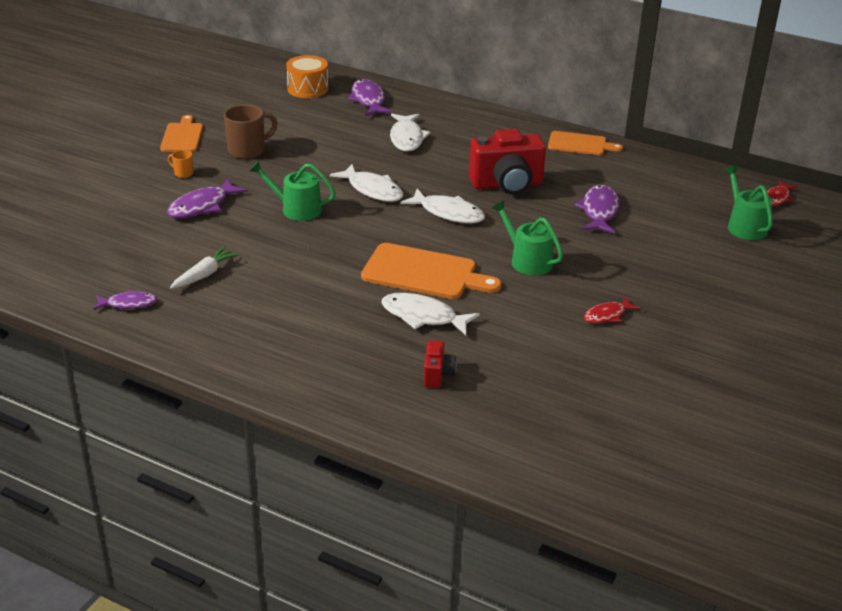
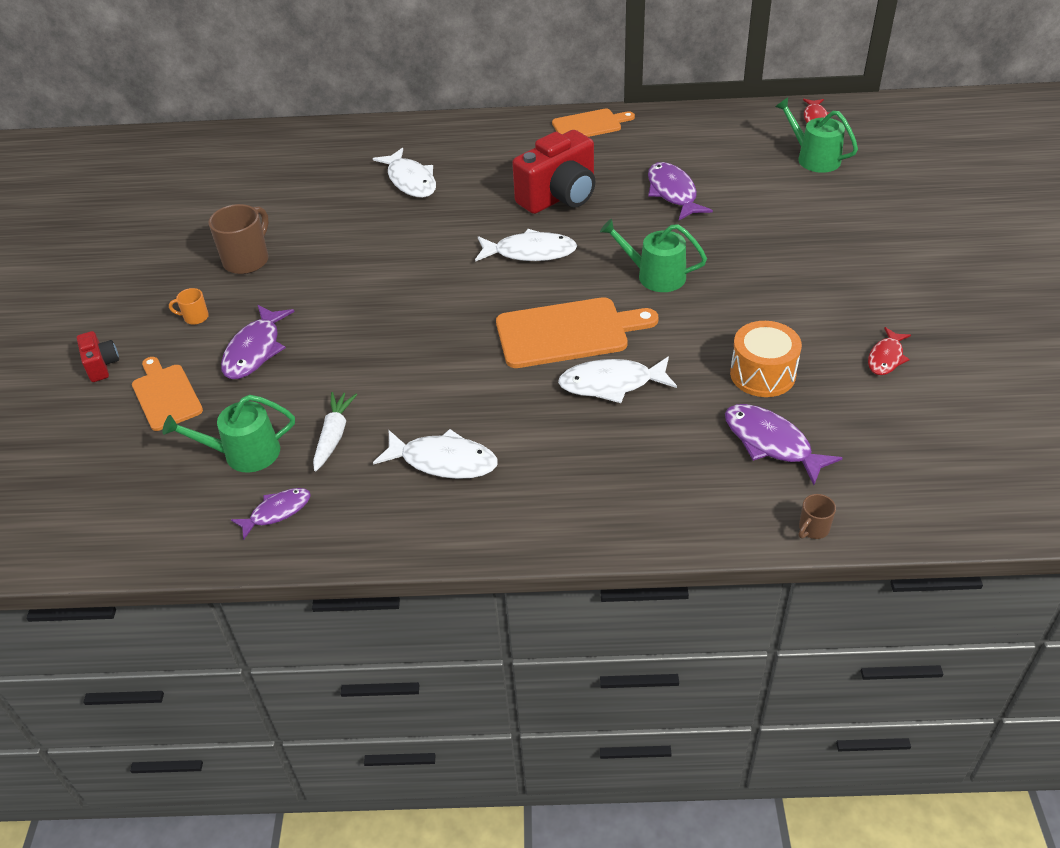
camera: 25 degrees left, 10 degrees up
(182, 136) = (153, 271): orange cutting board -> orange cutting board (166, 395)
(296, 209) = (366, 311): green watering can -> green watering can (244, 453)
(307, 89) = (249, 160): orange drum -> orange drum (762, 374)
(368, 100) = (330, 150): purple fish -> purple fish (771, 443)
(372, 190) = (428, 256): white fish -> white fish (443, 461)
(437, 374) = (685, 445): red camera -> red camera (102, 366)
(478, 463) = (813, 529): none -> brown mug
(607, 315) = (781, 305): red fish -> red fish (886, 358)

